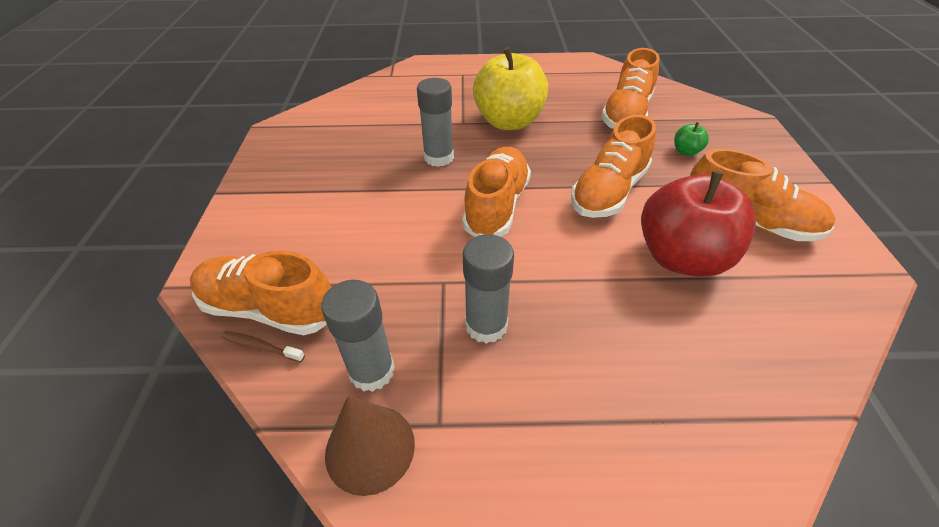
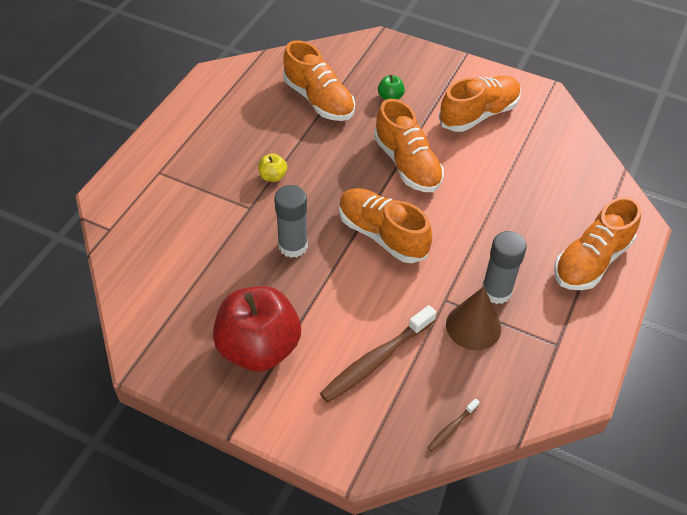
camera: 65 degrees left, 5 degrees up
(269, 308) = (415, 416): orange shoe -> orange shoe (591, 261)
(331, 254) = (375, 360): none -> brown toothbrush
(370, 448) = (559, 384): brown cone -> brown cone (473, 326)
(372, 371) = (503, 366): grey glue stick -> none
(509, 122) = (273, 176): yellow apple -> yellow apple, size x0.40
(681, 257) = (491, 165): red apple -> red apple (259, 348)

